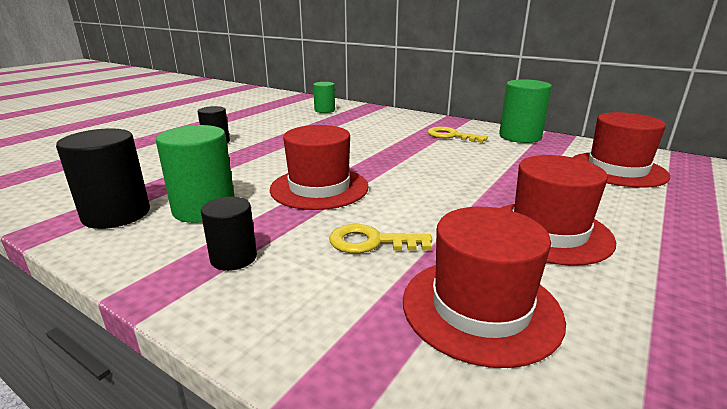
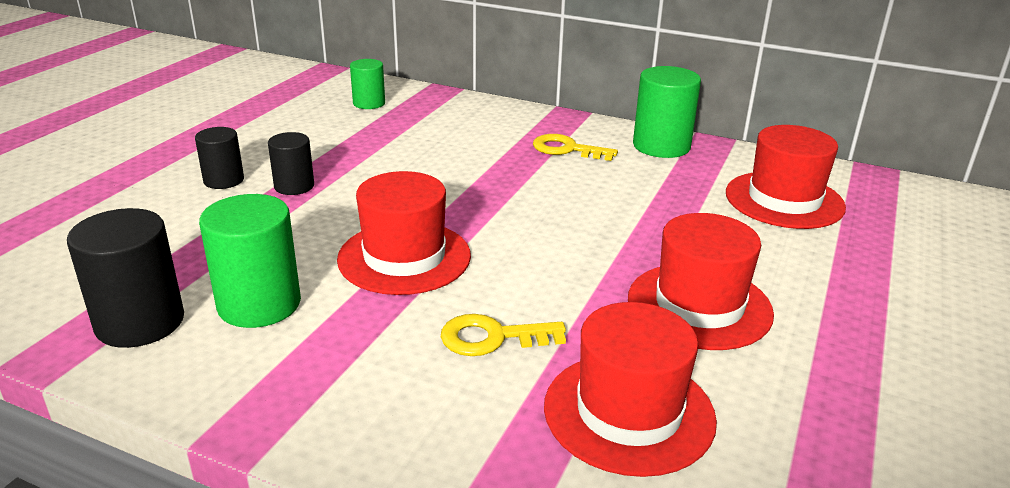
camera: 10 degrees left, 5 degrees up
(233, 258) = (329, 375): black cylinder -> black cylinder (294, 186)

